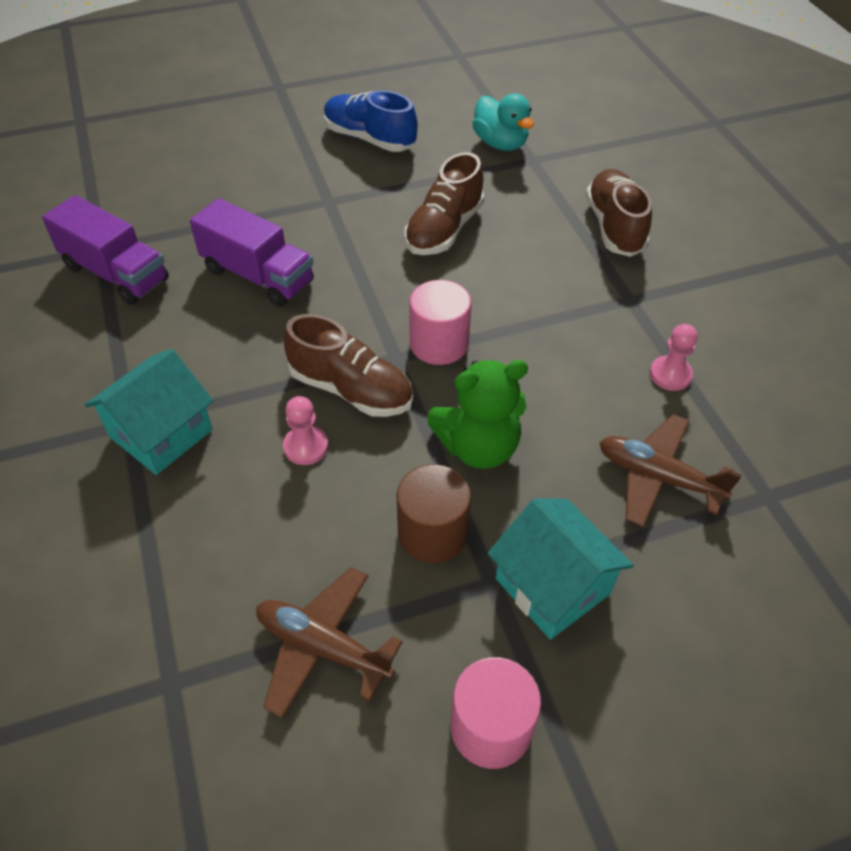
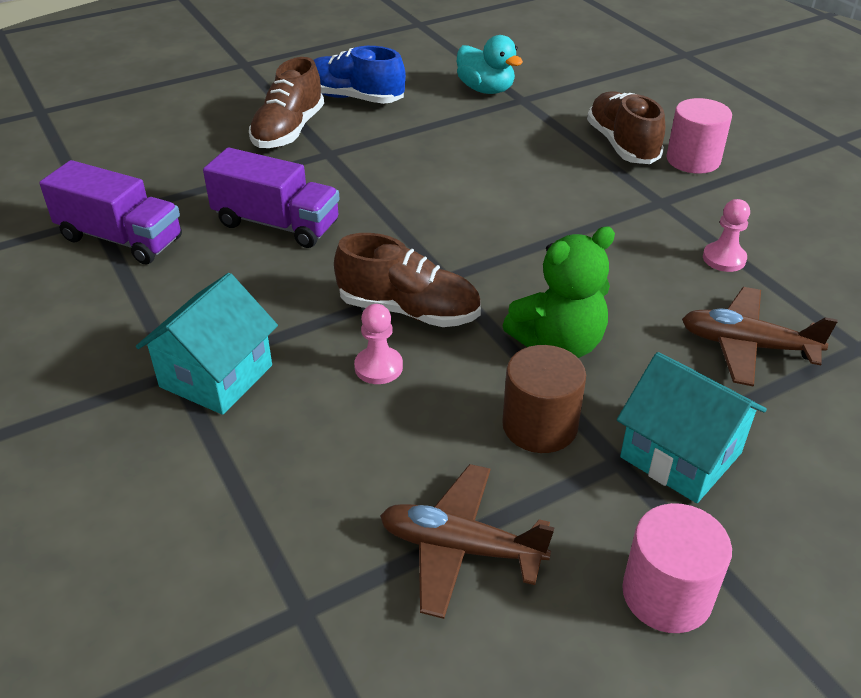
camera: 10 degrees left, 10 degrees down
(439, 344) = (485, 260): pink cylinder -> pink cylinder (693, 160)
(444, 230) = (456, 165): brown shoe -> brown shoe (288, 131)

